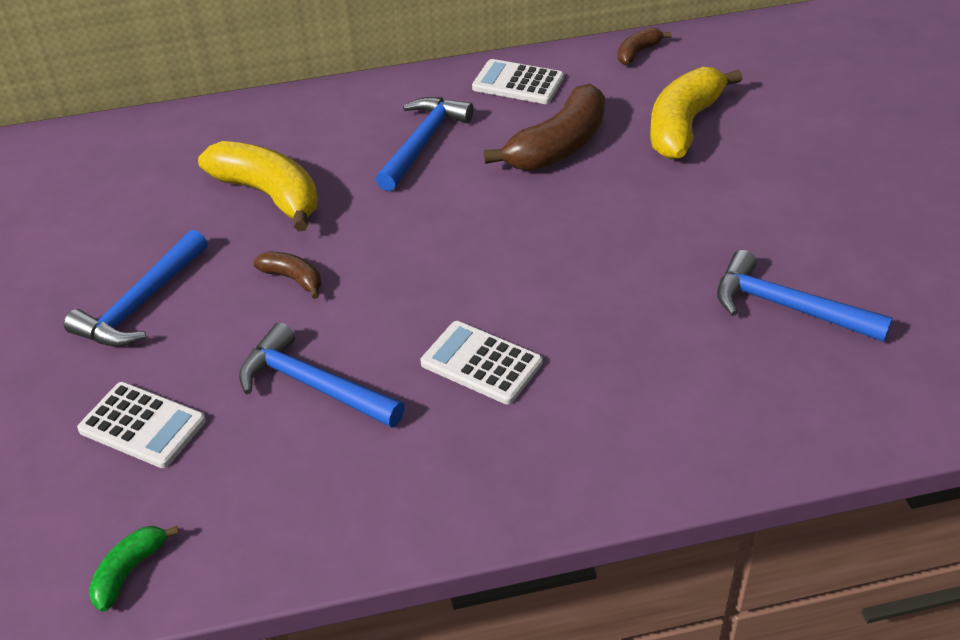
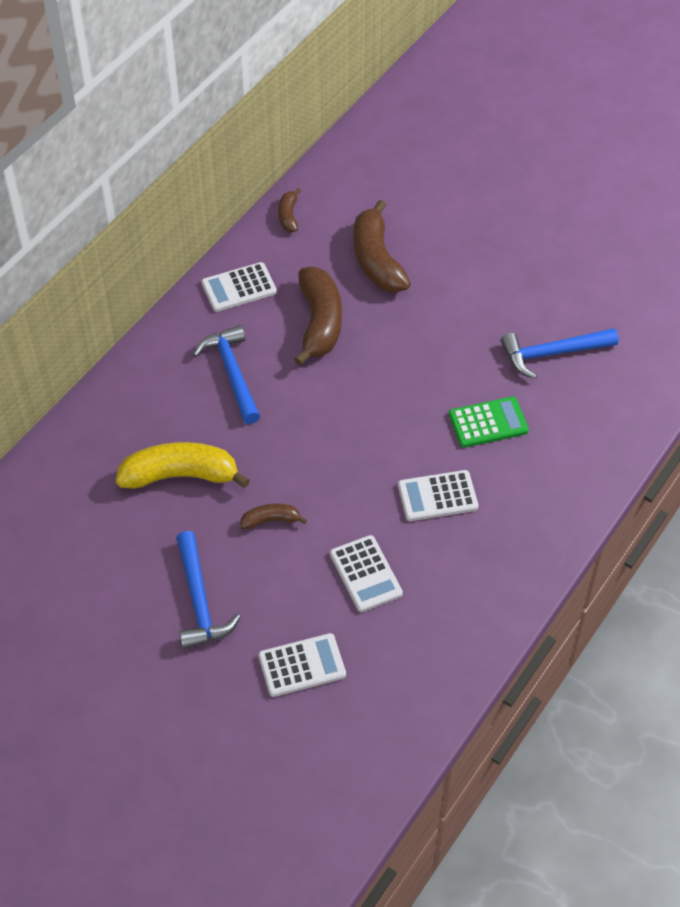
camera: 45 degrees left, 10 degrees up
(129, 571) = (398, 737): green banana -> none
(314, 386) = (365, 574): blue hammer -> white calculator
(626, 329) = (488, 423): none -> green calculator
(683, 126) = (377, 260): yellow banana -> brown banana

